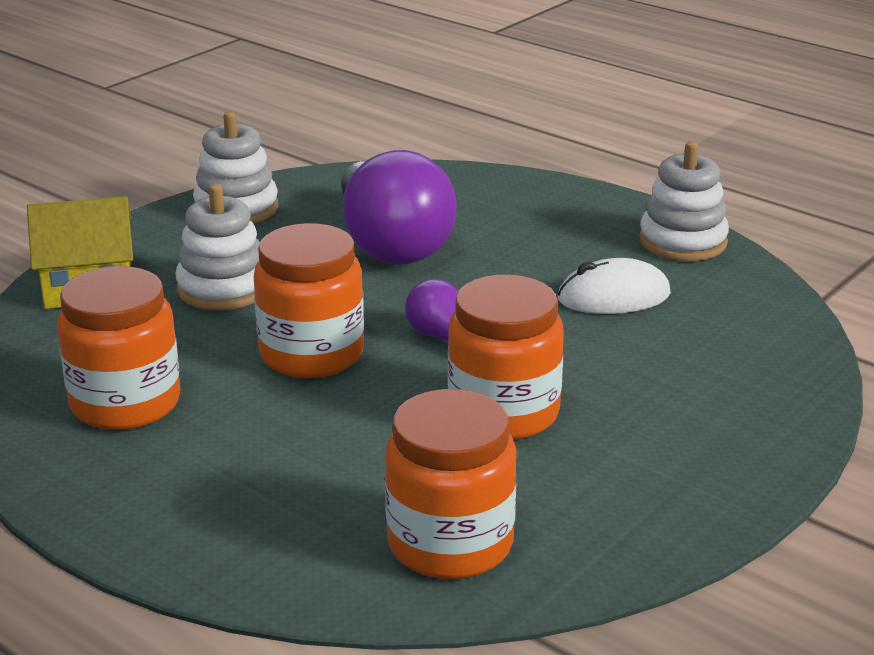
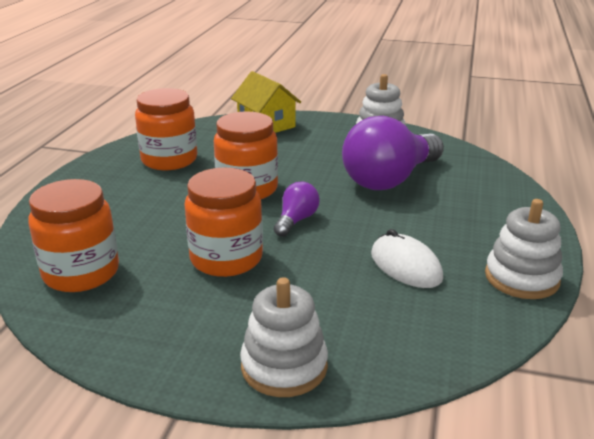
camera: 65 degrees right, 0 degrees up
(223, 288) = (294, 152): white stacking toy -> white stacking toy (284, 366)

